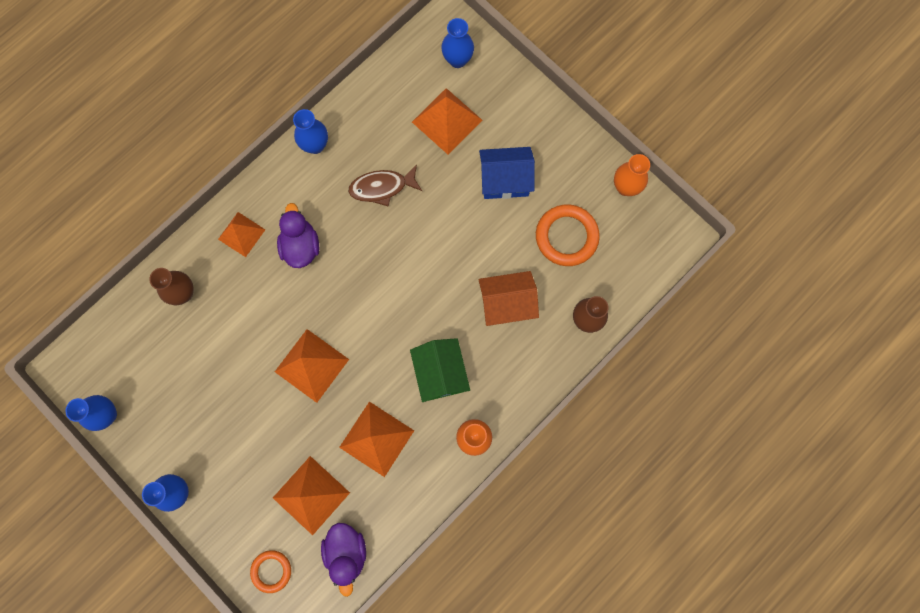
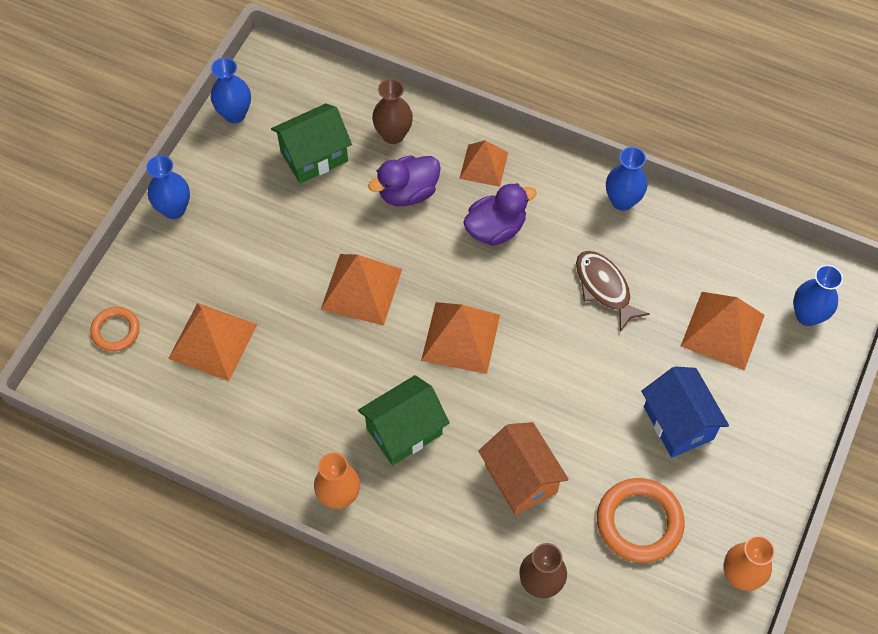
camera: 70 degrees right, 15 degrees down
(176, 362) = (314, 156): none -> green house
(346, 552) = (159, 401): purple duck -> purple duck (408, 192)
(376, 439) = (300, 387): orange pyramid -> orange pyramid (460, 337)

